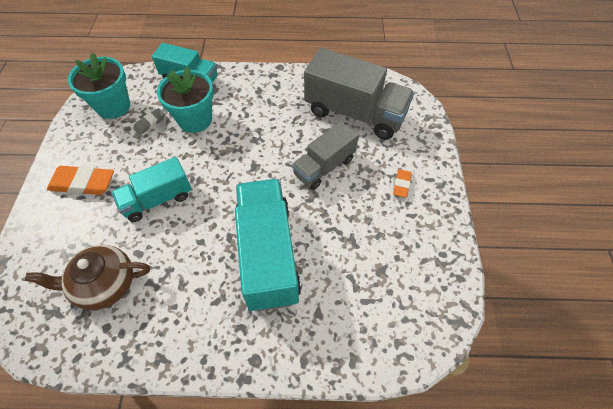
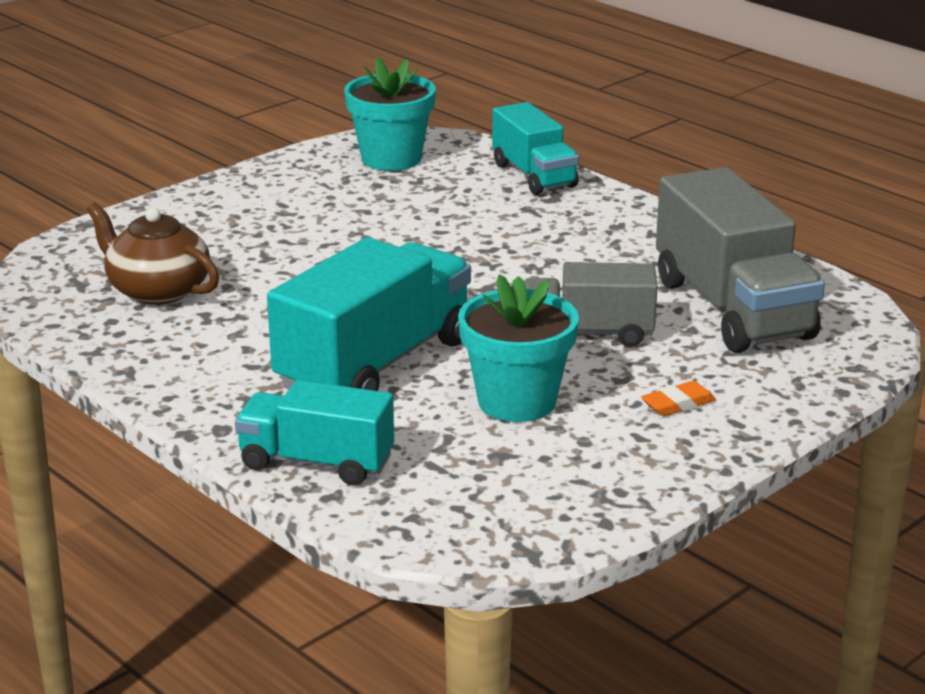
camera: 45 degrees right, 30 degrees down
(83, 183) = (255, 206): orange eraser -> none
(150, 123) = (413, 192): grey eraser -> none
(157, 199) = (317, 257): turquoise truck -> turquoise truck (316, 462)
(195, 120) = (477, 214): turquoise flower pot -> turquoise flower pot (516, 401)

